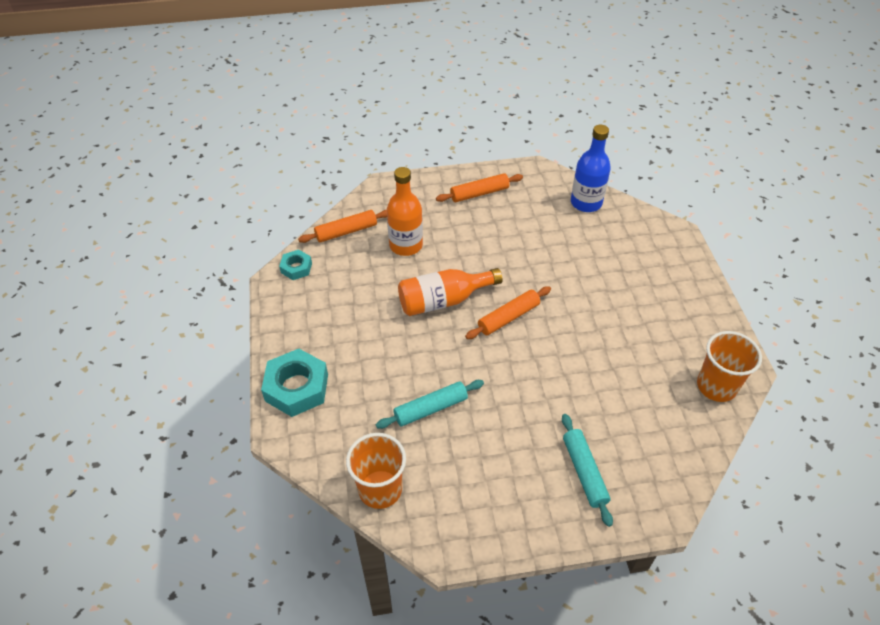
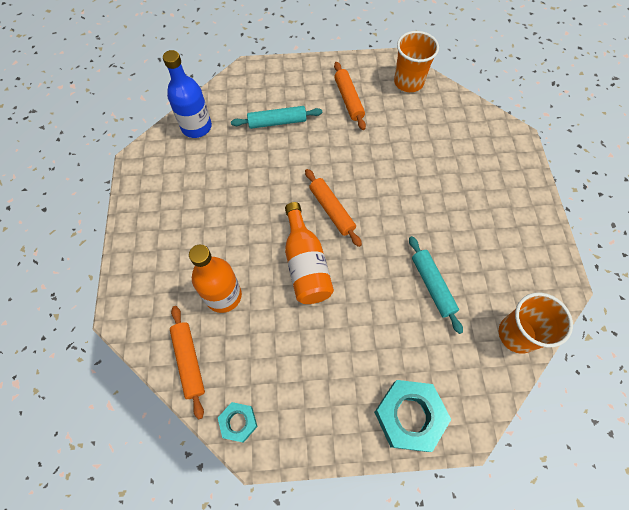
camera: 85 degrees left, 15 degrees up
(479, 193) = (160, 216): orange rolling pin -> orange rolling pin (348, 100)
(584, 472) = (487, 178): turquoise rolling pin -> turquoise rolling pin (277, 122)

